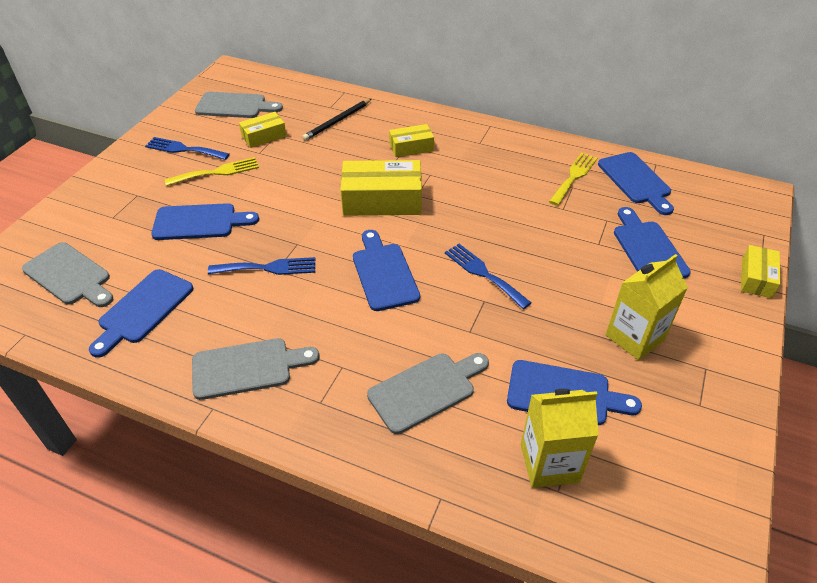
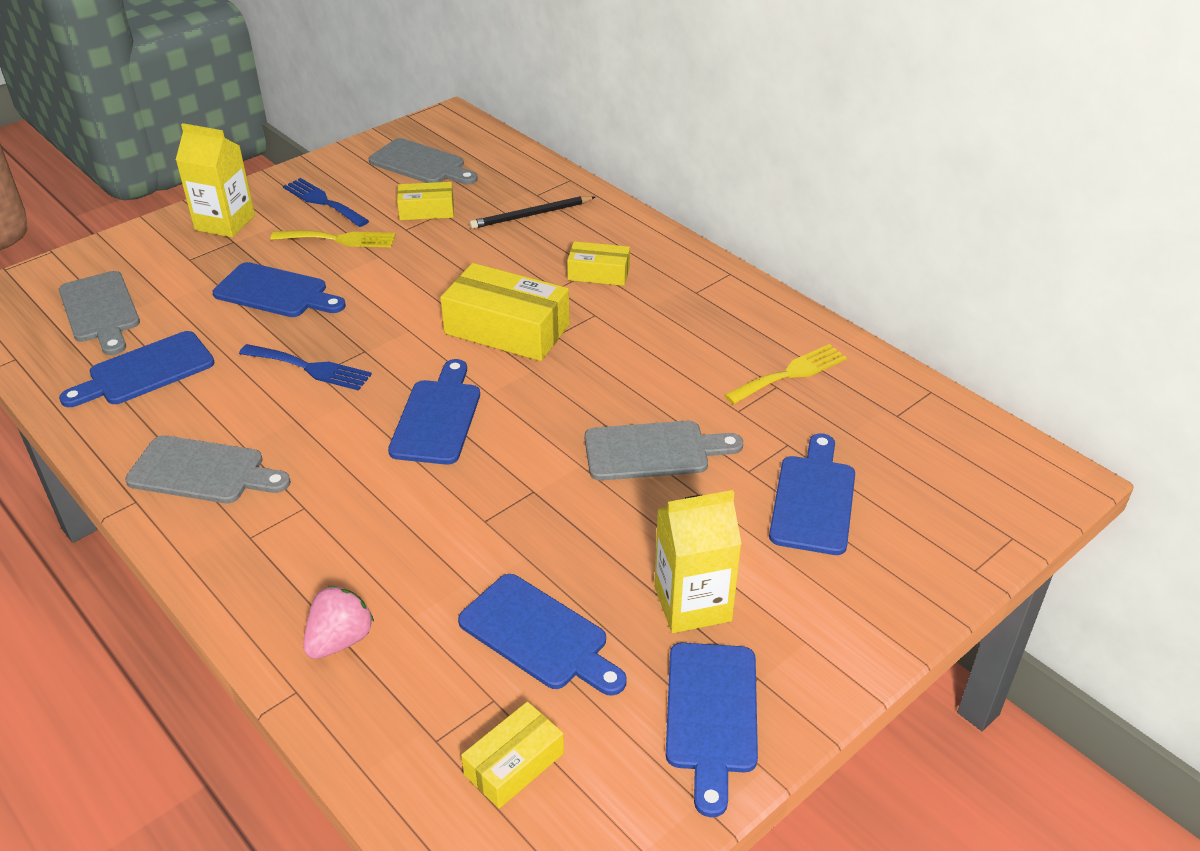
camera: 25 degrees right, 5 degrees down
(426, 390) = (376, 568): grey cutting board -> grey cutting board (653, 451)
(442, 449) = (340, 640): none -> pink strawberry
(483, 273) = (560, 458): blue fork -> none
(549, 463) = (452, 706): yellow carton -> yellow carton (225, 223)
(636, 181) = (878, 405): blue cutting board -> blue cutting board (711, 715)
(756, 278) = (943, 591): yellow box -> yellow box (514, 764)

